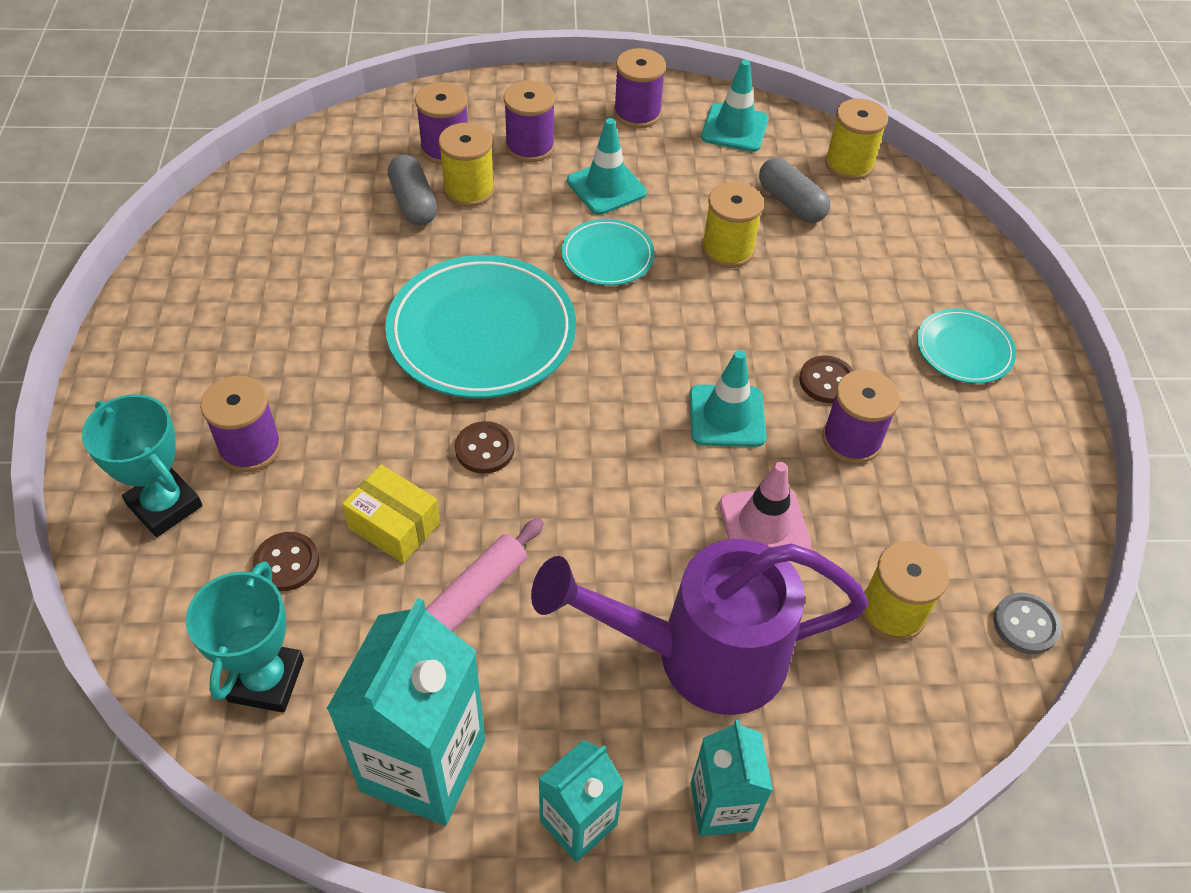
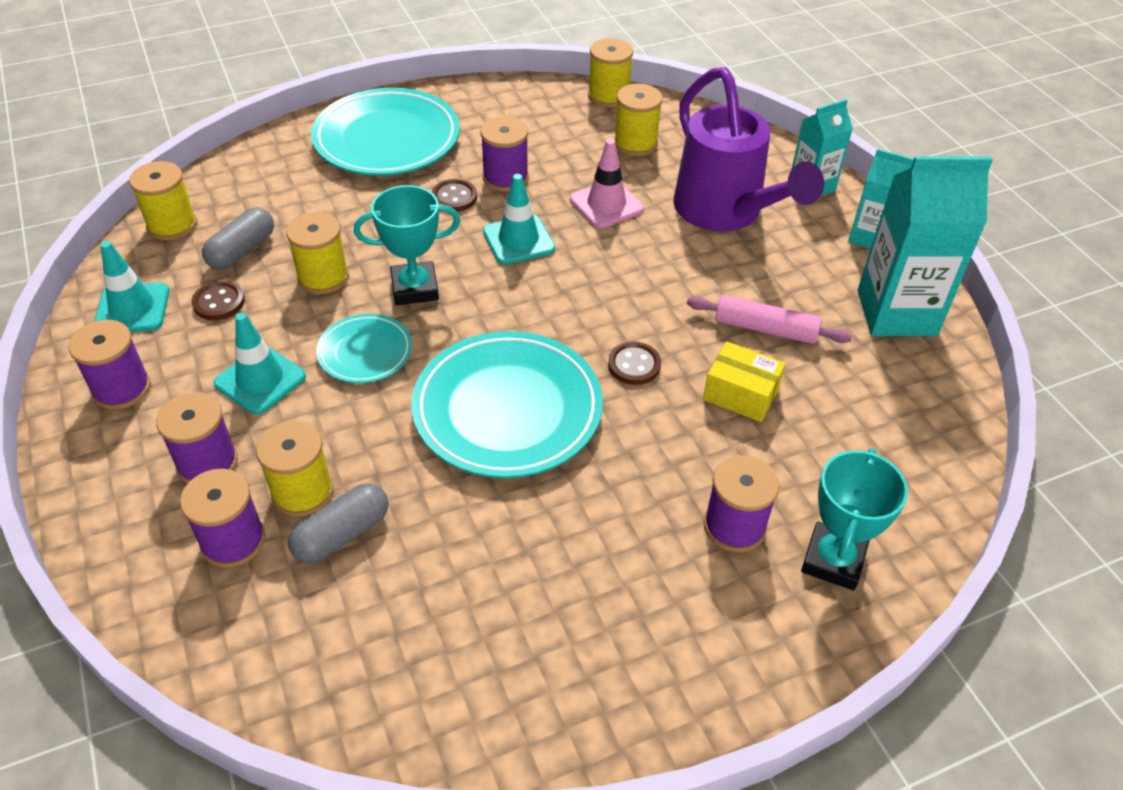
camera: 110 degrees left, 5 degrees down
(266, 680) = (913, 416): turquoise trophy -> turquoise trophy (415, 288)
(287, 563) = (819, 446): brown button -> brown button (218, 302)
(394, 525) = (741, 394): yellow box -> yellow box turned 75 degrees counterclockwise
(964, 350) = (387, 139): turquoise plate -> turquoise plate, size x1.91
(1025, 624) = (608, 96): grey button -> yellow spool

